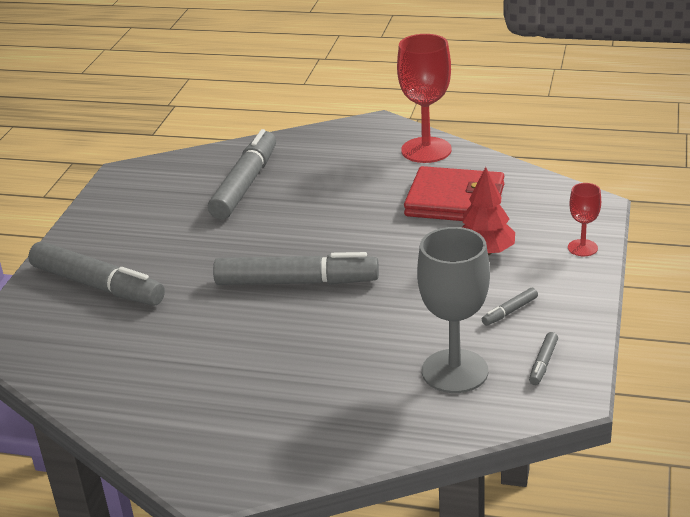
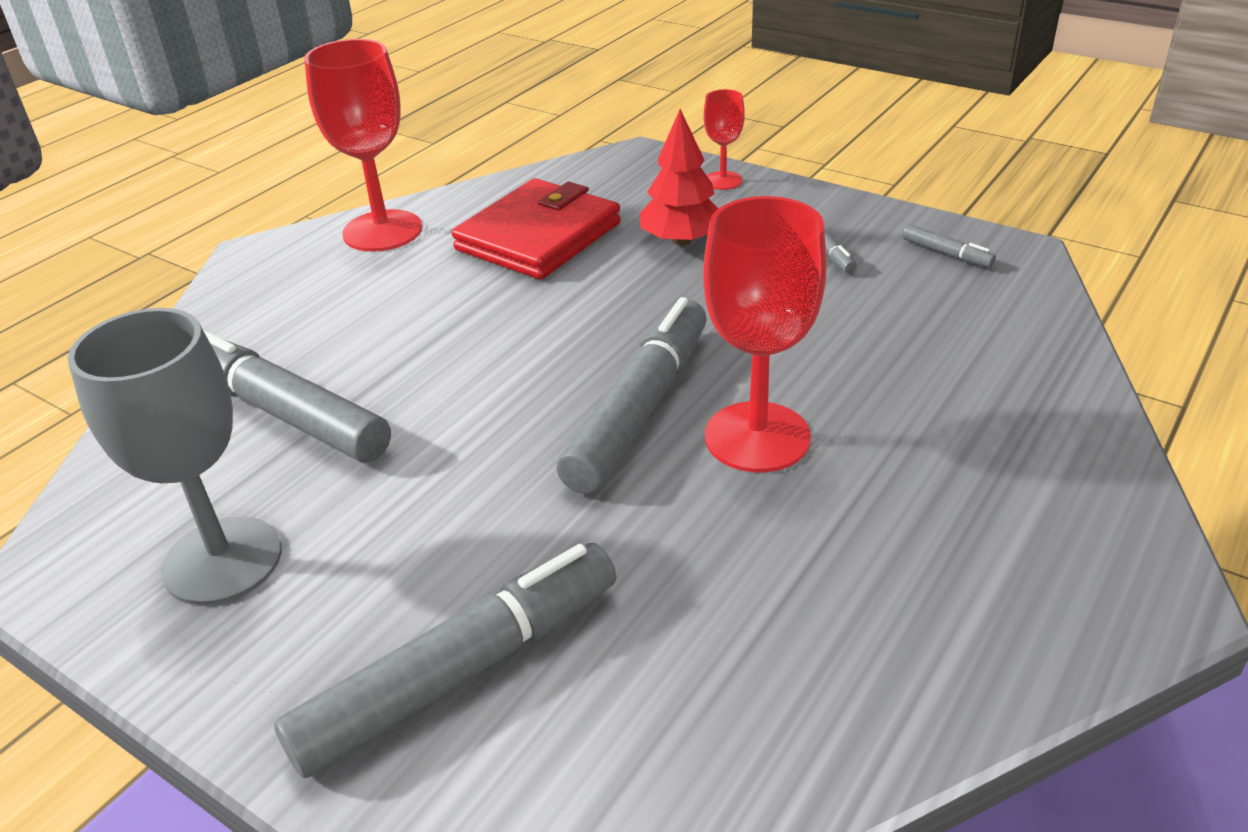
camera: 70 degrees left, 5 degrees up
(289, 326) = (757, 437): none -> red goblet
(455, 371) = (938, 315): grey goblet -> grey goblet (222, 560)

